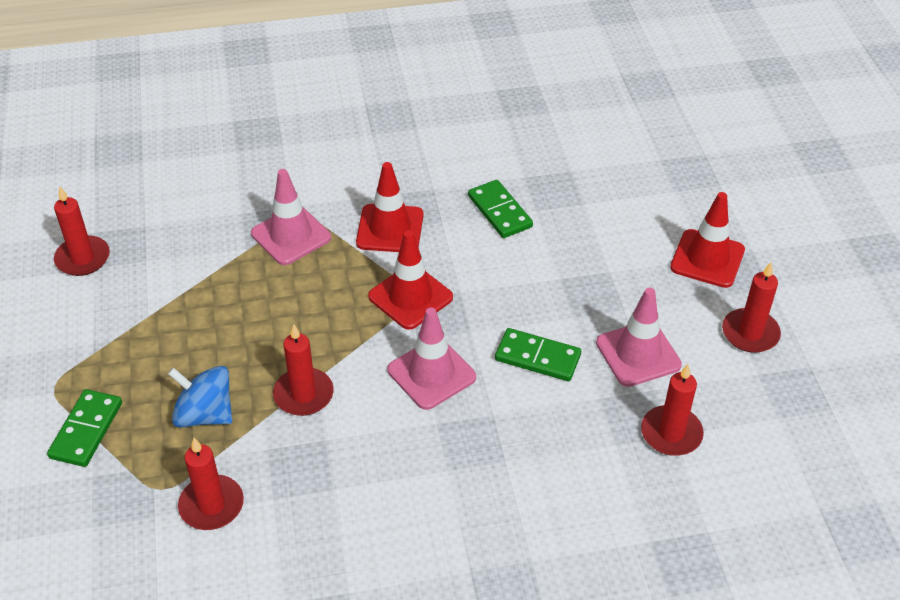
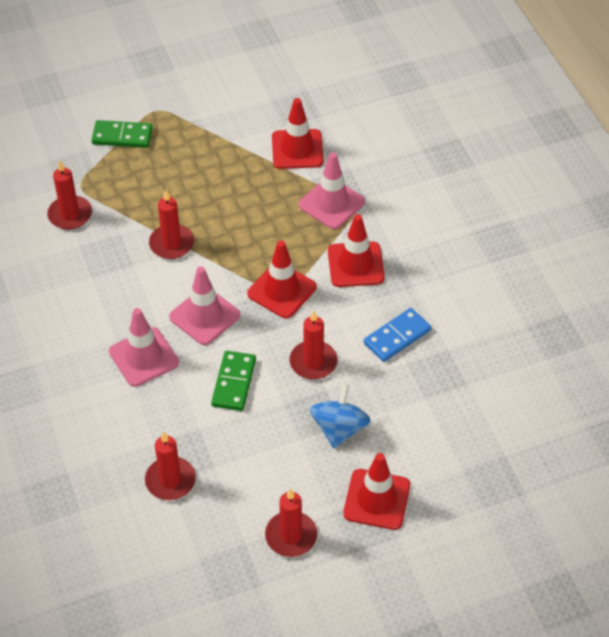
camera: 80 degrees right, 5 degrees up
(83, 258) = (278, 91): red candle -> red candle (313, 362)
(191, 254) = (297, 149): none -> red traffic cone
(205, 414) = (145, 193): blue spinning top -> blue spinning top (339, 428)
(500, 211) = (397, 337): green domino -> blue domino
(638, 354) = (250, 452): pink traffic cone -> pink traffic cone (144, 357)

